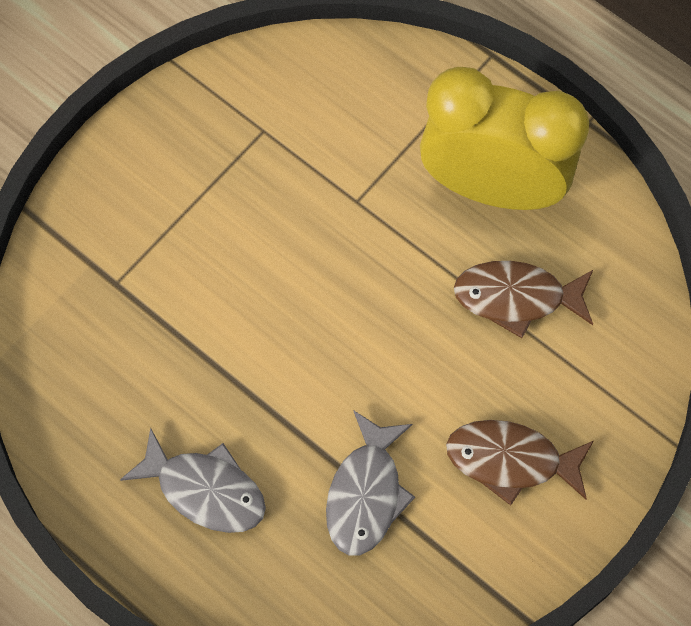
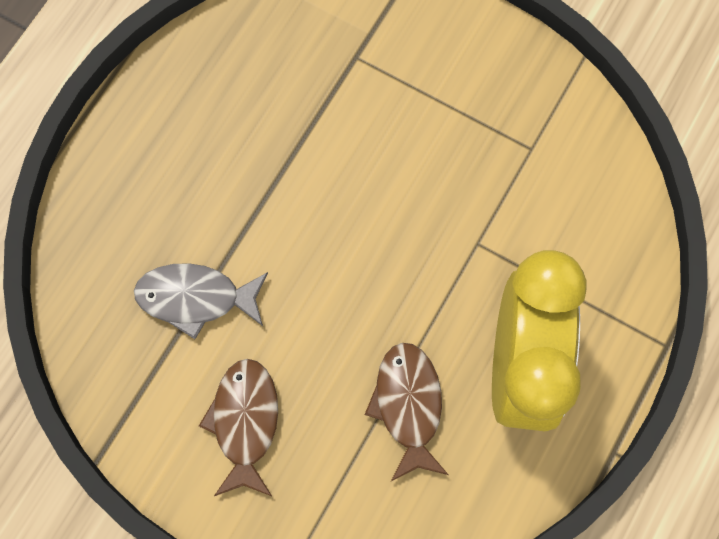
camera: 80 degrees right, 5 degrees up
(205, 489) = (181, 164): grey fish -> none

